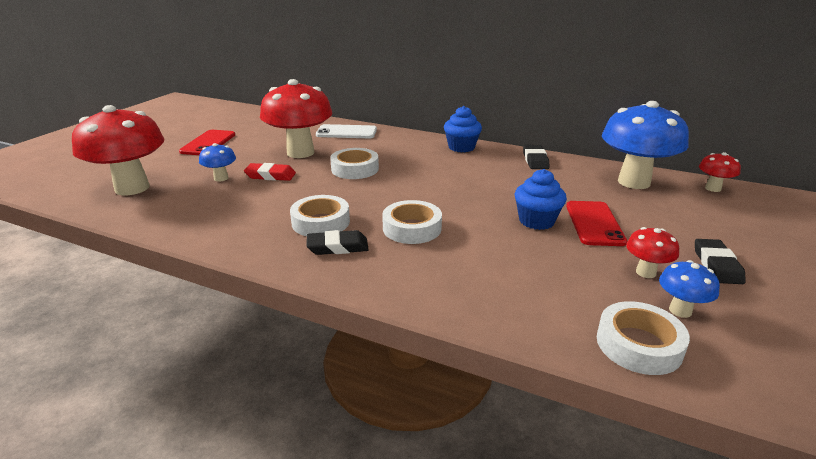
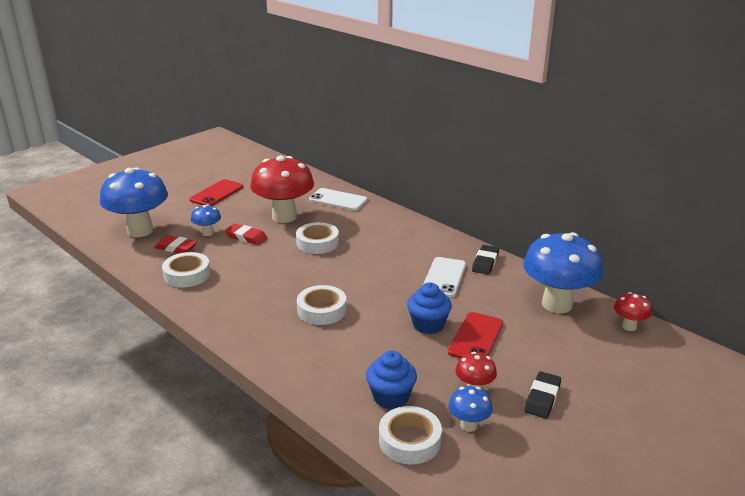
camera: 20 degrees right, 0 degrees up
(132, 188) = (140, 230): red mushroom -> blue mushroom
(190, 198) = (176, 248): none -> red eraser
(321, 222) = (257, 290): white tape -> white tape (187, 275)
(337, 247) = (255, 314): black eraser -> none
(461, 147) = (428, 235): blue cupcake -> blue cupcake (391, 397)
(510, 178) = (444, 277): none -> white phone

